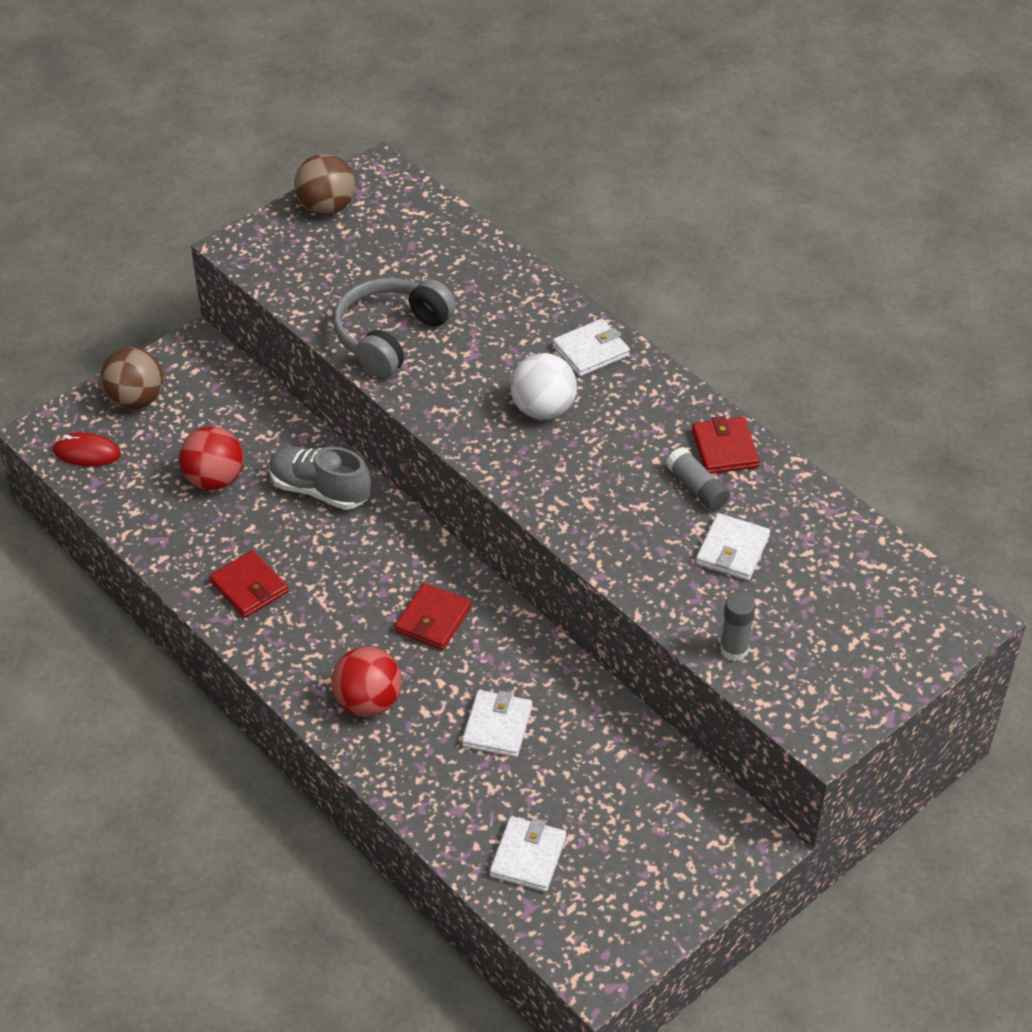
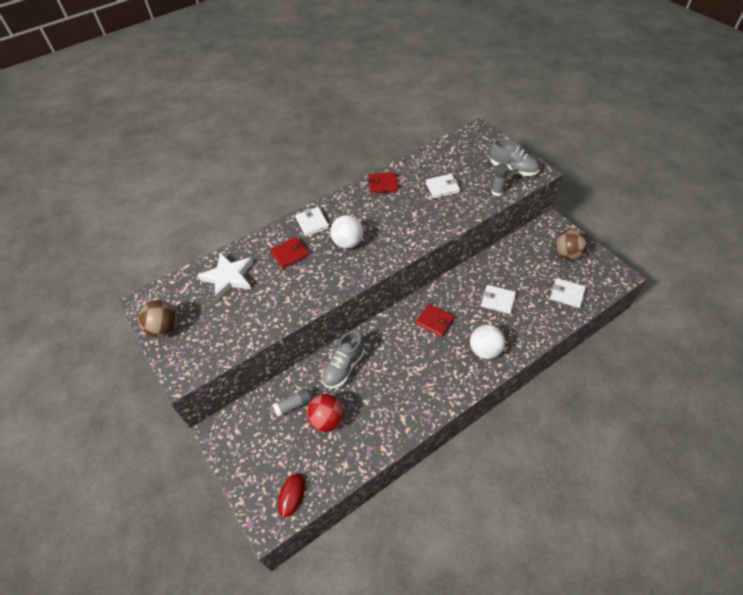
camera: 80 degrees left, 5 degrees up
(135, 400) = (253, 465): brown ball -> brown ball (567, 254)
(249, 587) = (408, 402): red wallet -> red wallet (290, 254)
(368, 702) = (485, 350): red ball -> white ball
(390, 336) = (281, 301): grey headphones -> none
(440, 260) = (228, 277): none -> white star
(697, 488) = (405, 195): grey glue stick -> grey glue stick (293, 405)
(732, 550) = (442, 187): white wallet -> white wallet turned 45 degrees counterclockwise
(825, 682) = (513, 169): none -> grey shoe

